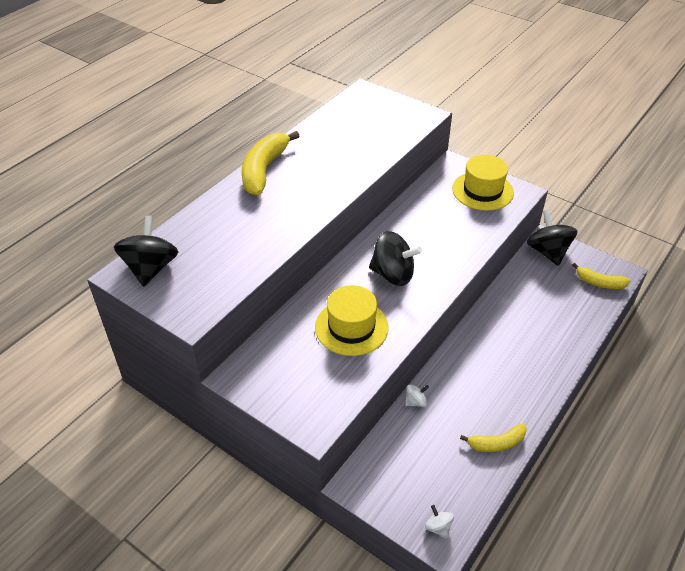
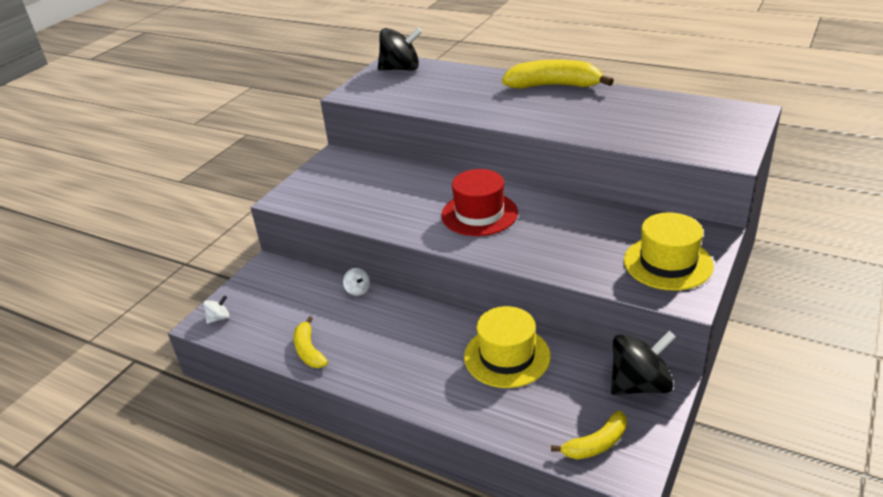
camera: 85 degrees right, 10 degrees down
(351, 327) = (398, 200): yellow hat -> yellow hat (507, 356)
(393, 274) = (479, 214): black spinning top -> red hat
(599, 283) = (596, 444): yellow banana -> yellow banana turned 135 degrees counterclockwise

